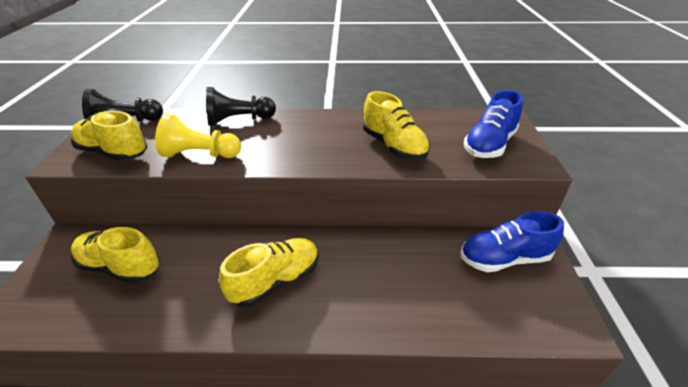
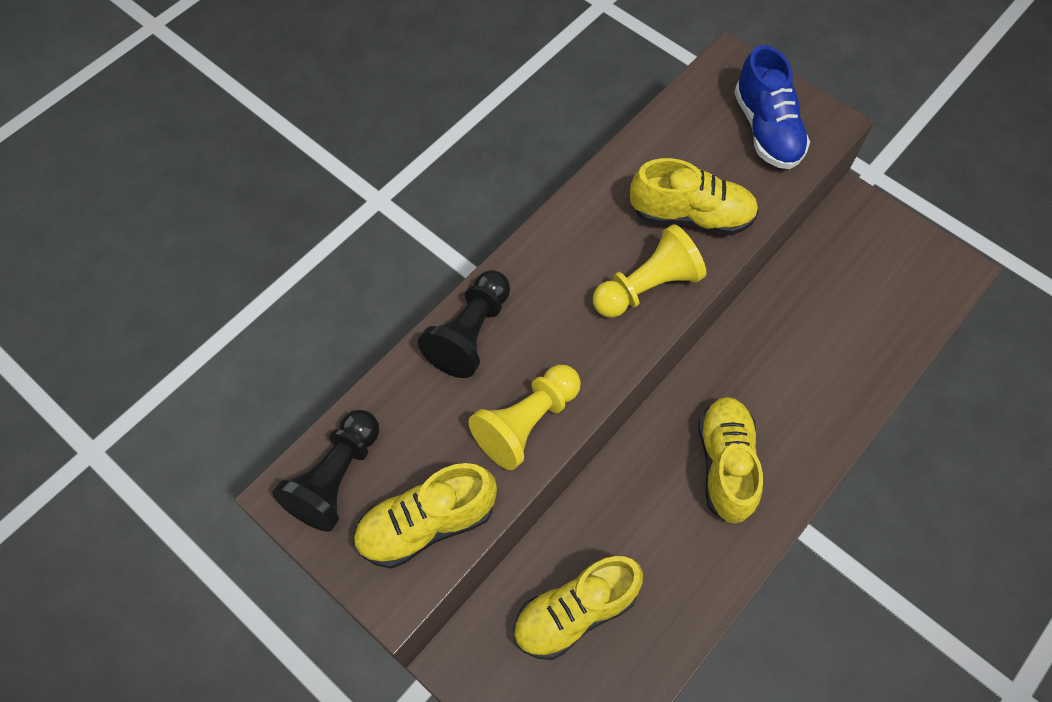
camera: 50 degrees left, 25 degrees up
(329, 153) = (647, 287): none -> yellow pawn
(504, 259) = (855, 248): blue shoe -> none

